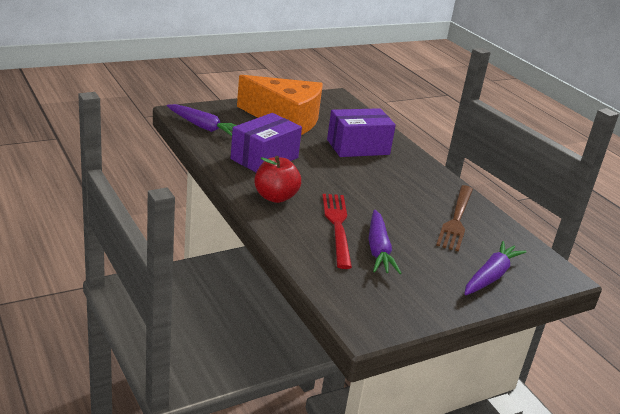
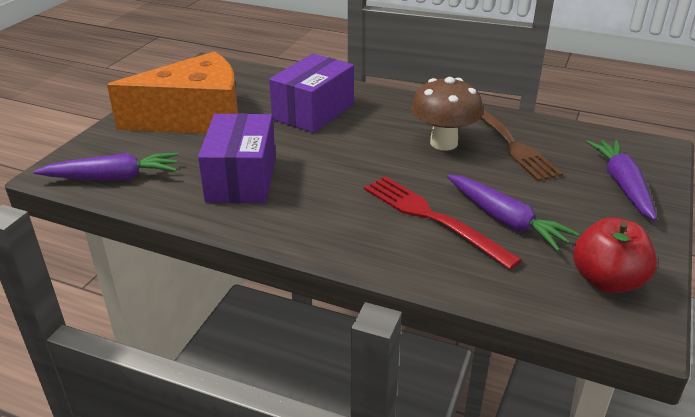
camera: 35 degrees left, 5 degrees up
(275, 197) = (323, 222): red apple -> red apple (607, 281)
(411, 199) = (443, 143): none -> brown mushroom

